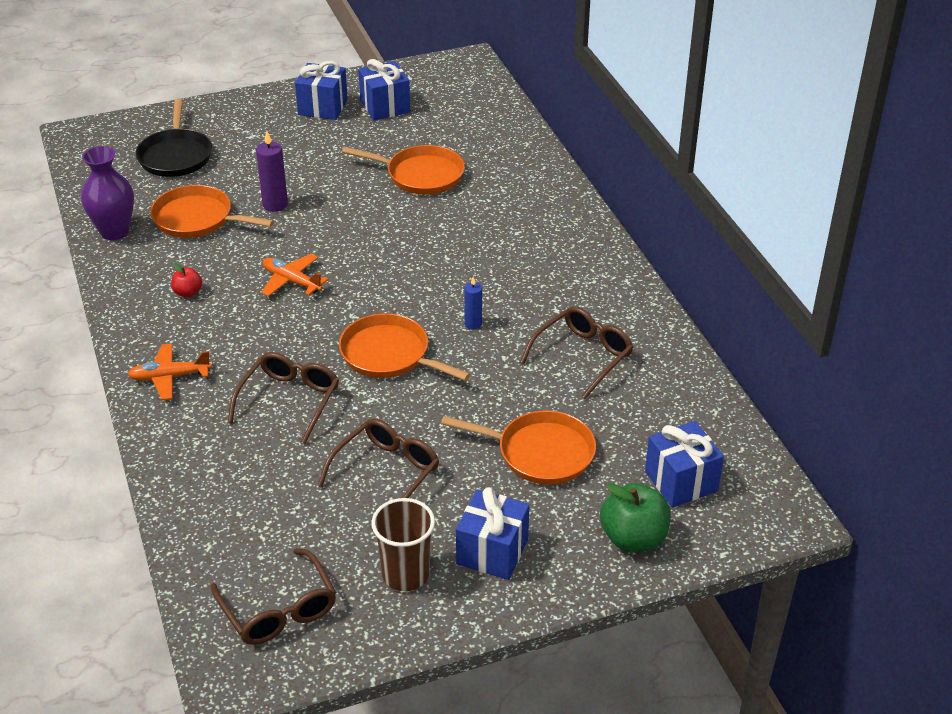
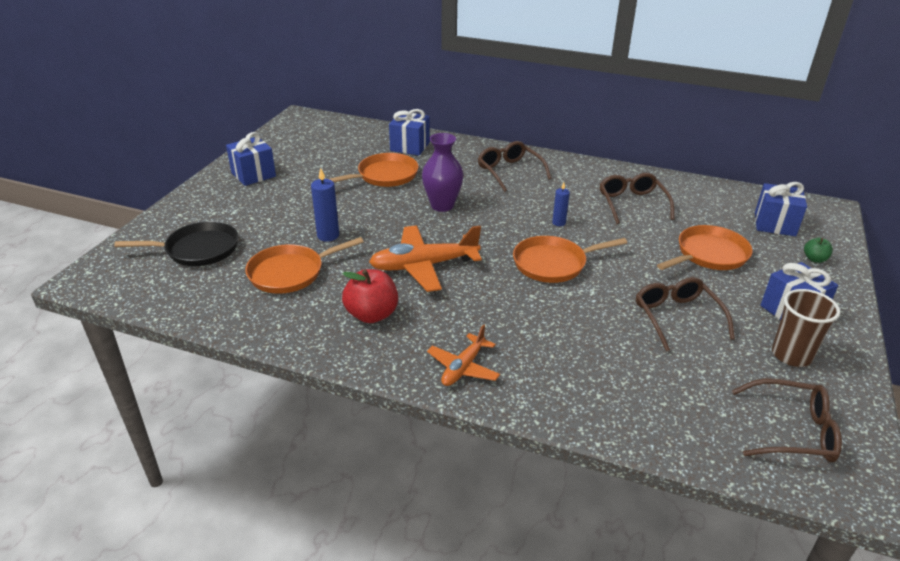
camera: 50 degrees left, 5 degrees down
(114, 231) = (241, 316): purple vase -> purple vase (442, 205)
(175, 156) = (198, 249): black pan -> black pan turned 45 degrees counterclockwise
(188, 292) = (372, 314): red apple -> red apple, size x1.90
(275, 205) = (328, 236): purple candle -> blue candle
(289, 400) = (556, 323): brown glasses -> brown glasses (509, 171)
(292, 281) = (424, 266): orange plane -> orange plane, size x1.70
(385, 106) = (294, 156): blue gift -> blue gift (410, 146)
(633, 538) = (814, 259): green apple -> green apple, size x0.53

